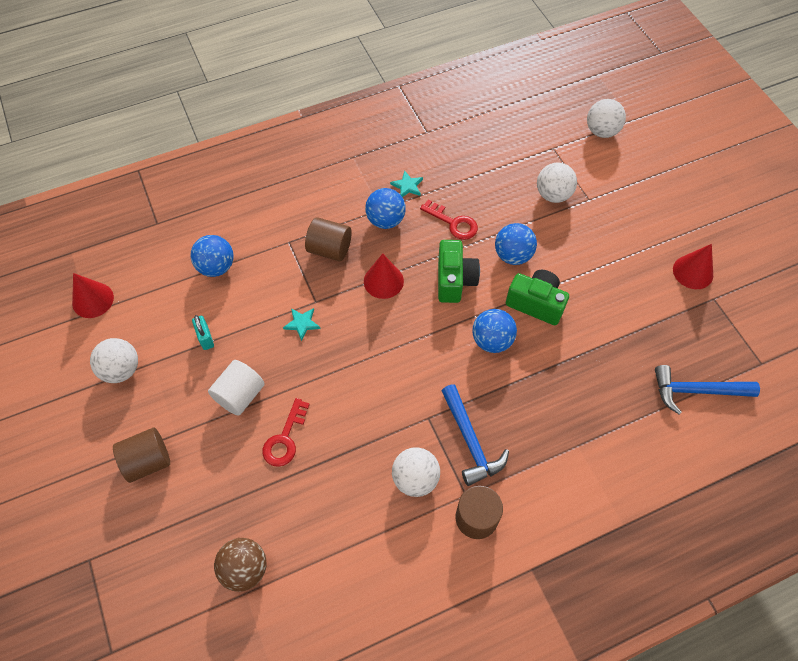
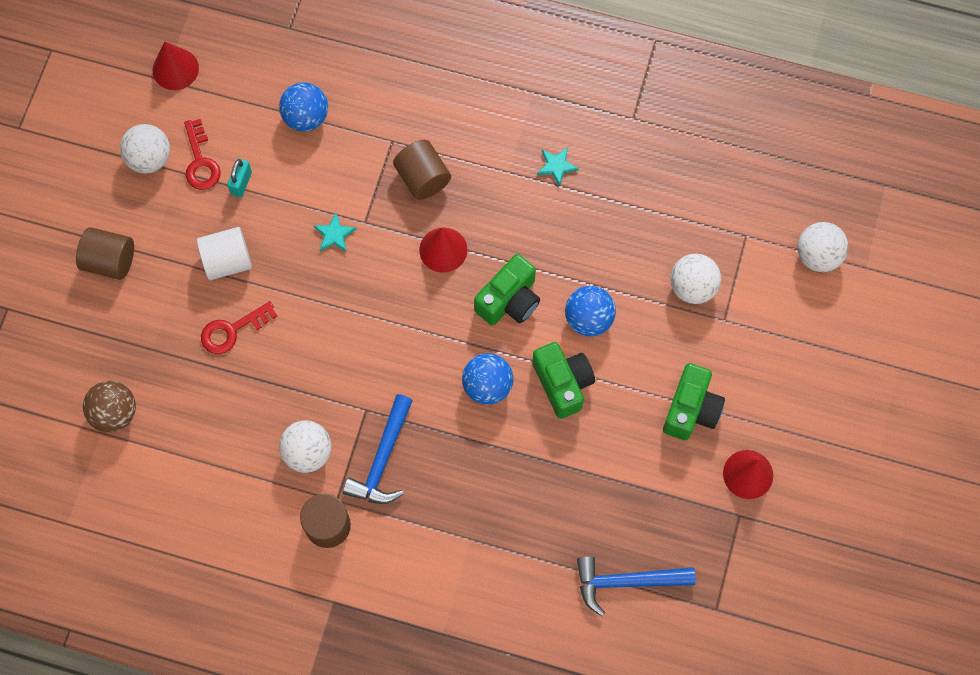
camera: 40 degrees right, 10 degrees up
(385, 220) = (501, 187): blue ball -> none
(453, 223) = (564, 240): red key -> red key (200, 161)
(623, 261) = (691, 409): none -> green camera
(696, 391) = (626, 582): blue hammer -> blue hammer turned 45 degrees counterclockwise

